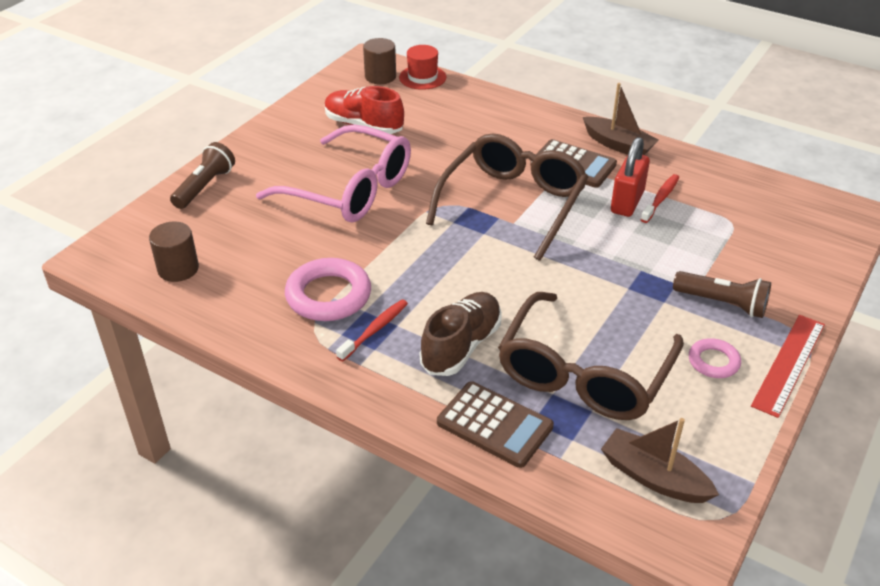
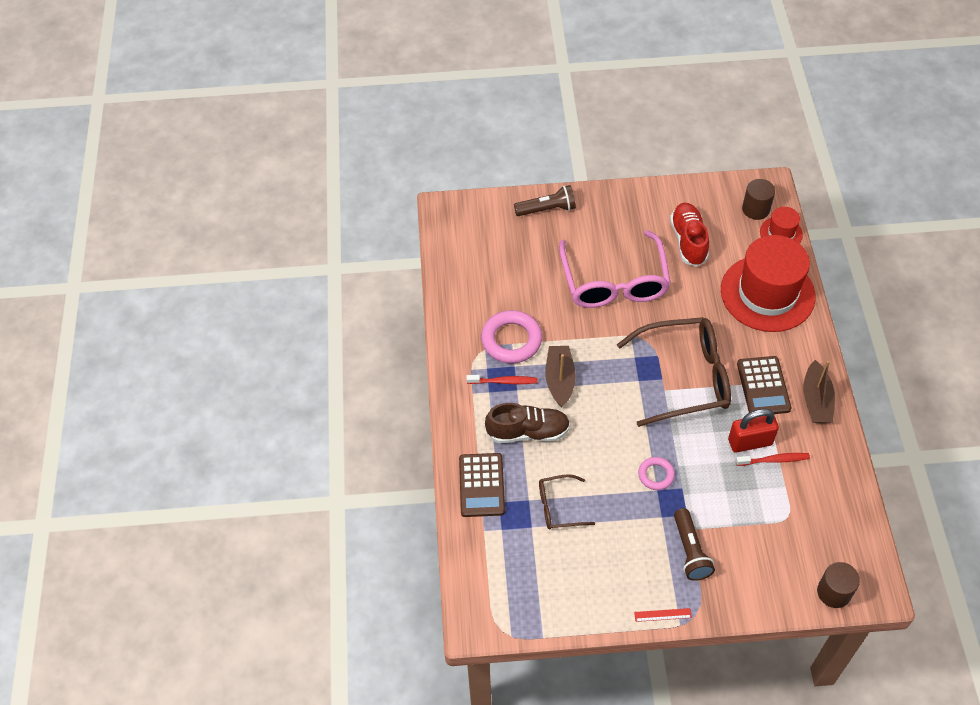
camera: 55 degrees right, 15 degrees up
(178, 269) = (469, 254): brown cylinder -> brown cylinder (834, 592)
(476, 114) = (767, 293): none -> red hat
(584, 373) = (559, 507): brown glasses -> brown glasses, size x0.49
(654, 477) = (506, 584): brown boat -> brown boat (560, 380)
(713, 362) = (628, 571): pink ring -> pink ring (656, 475)
(788, 364) = (662, 615): red ruler -> red ruler, size x0.49

